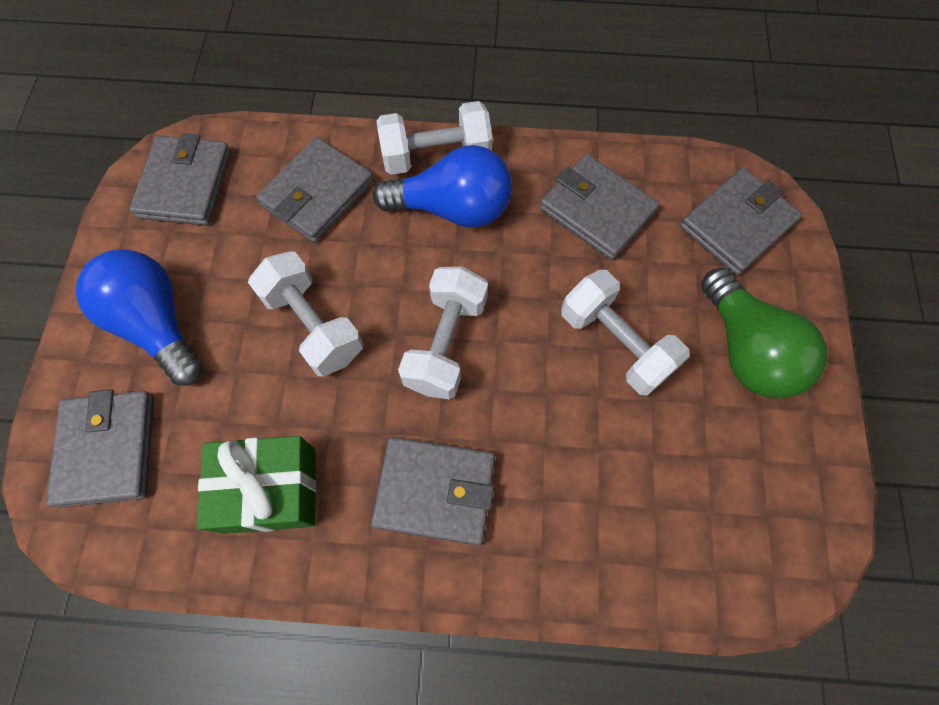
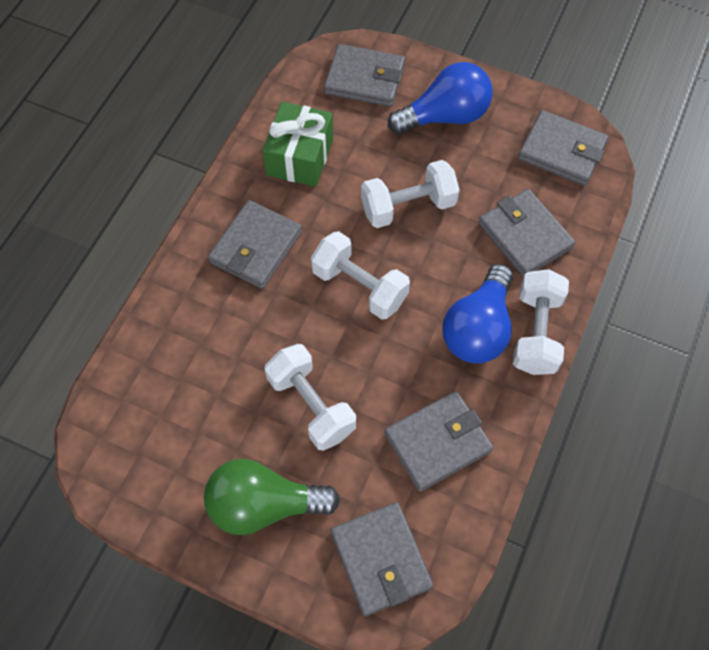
camera: 110 degrees right, 5 degrees down
(615, 343) = (311, 405): white dumbbell -> white dumbbell turned 75 degrees clockwise

